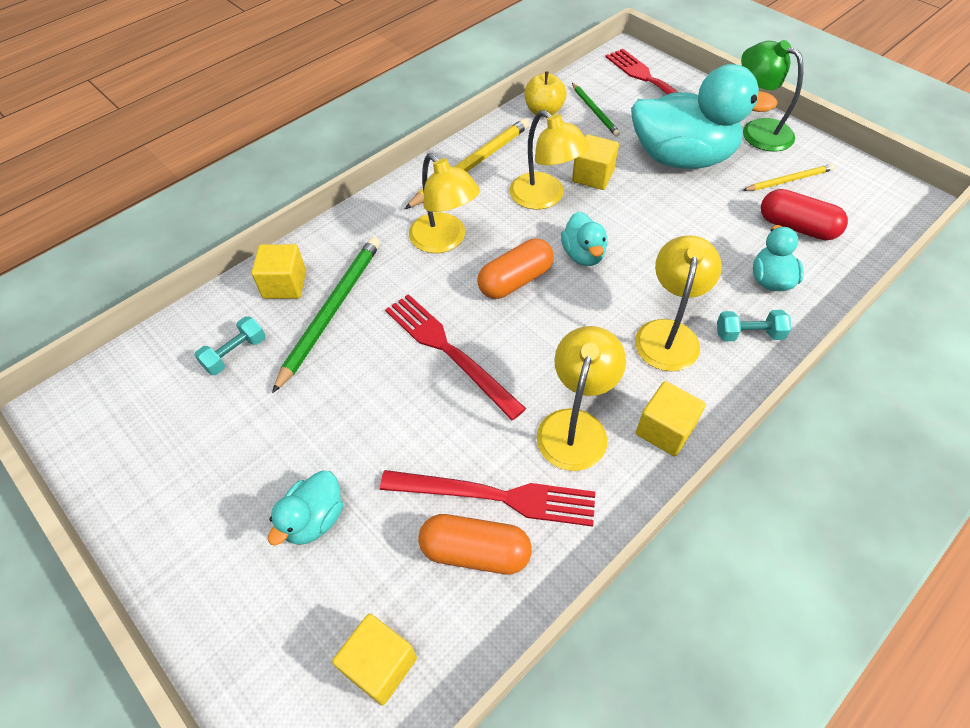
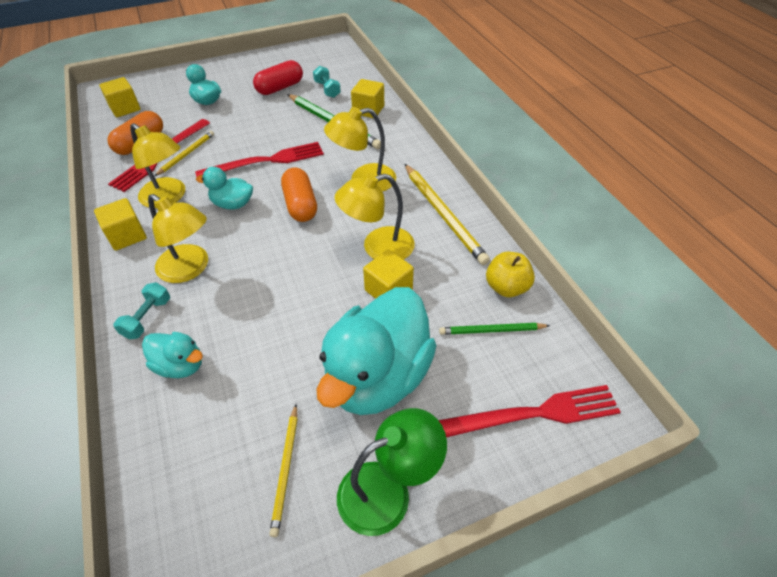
camera: 110 degrees right, 5 degrees down
(474, 460) = (186, 154): none -> yellow pencil
(583, 255) = (299, 249): turquoise duck -> turquoise duck (233, 204)
(797, 227) = (219, 430): red capsule -> red capsule (280, 88)

